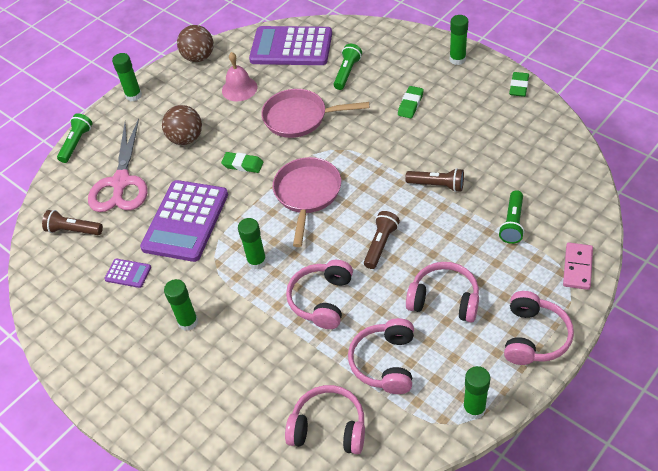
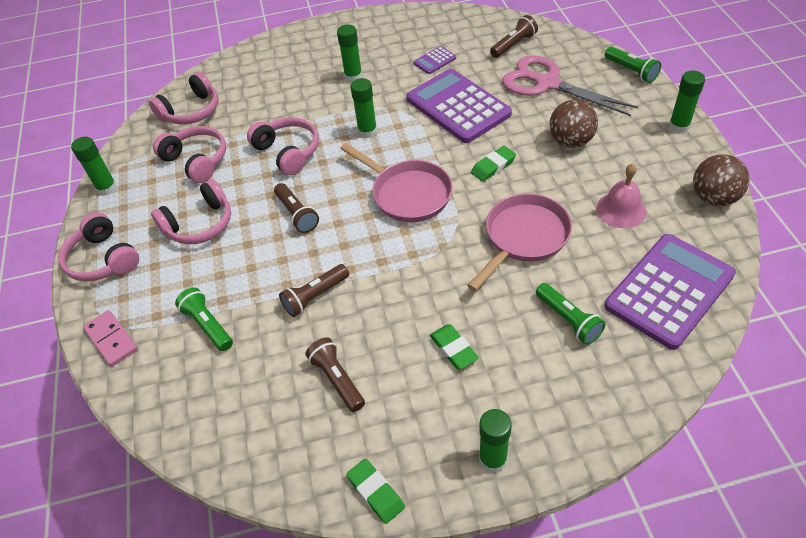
camera: 125 degrees right, 0 degrees up
(479, 138) = (337, 379): none -> brown flashlight

